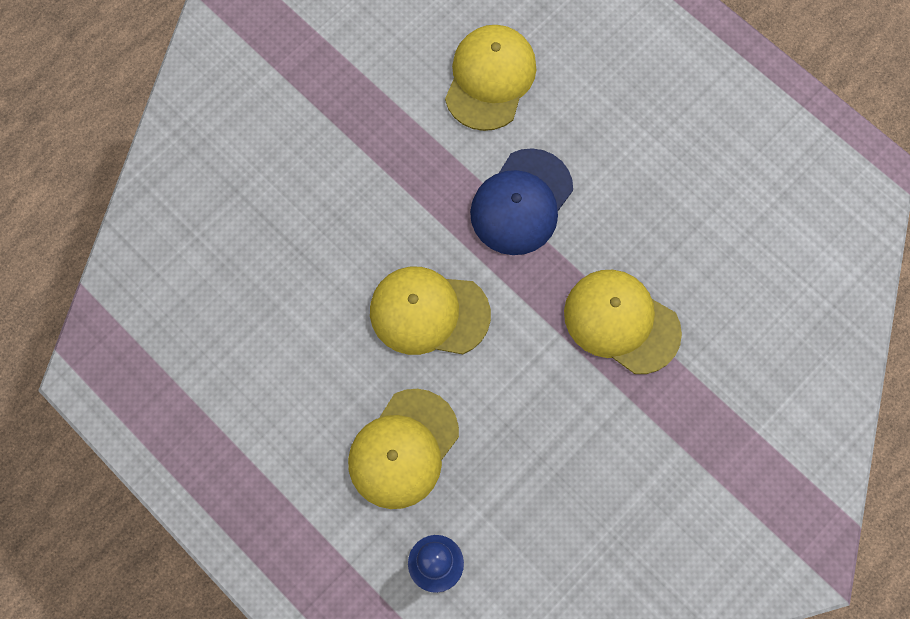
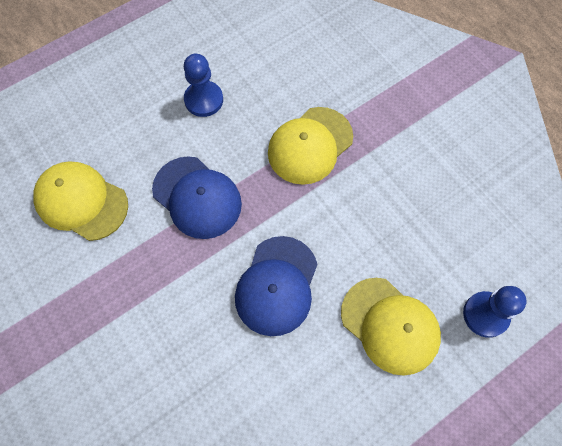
camera: 80 degrees left, 5 degrees down
(429, 313) = (277, 285): yellow cap -> blue cap
(657, 181) = (204, 100): none -> blue pawn

